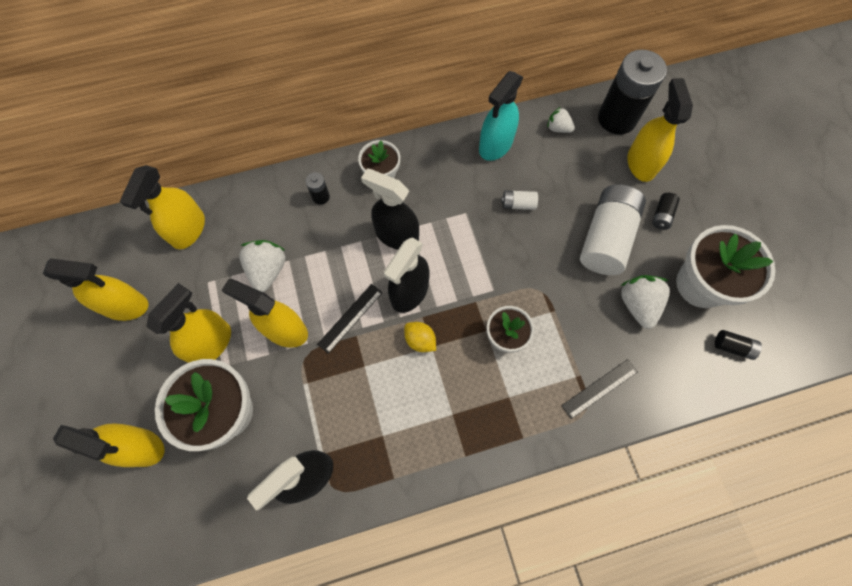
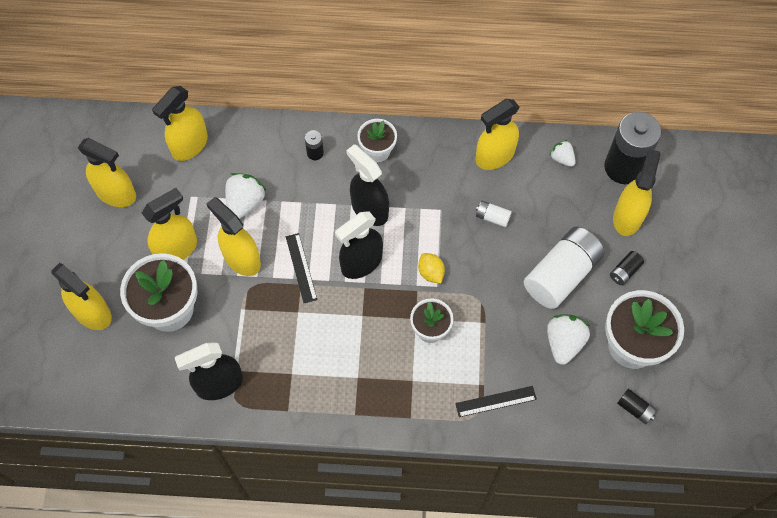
camera: 20 degrees right, 5 degrees down
(350, 318) = (301, 267): black ruler -> black ruler turned 75 degrees counterclockwise
(420, 340) = (354, 307): yellow lemon -> yellow lemon (431, 273)
(495, 145) = (494, 156): turquoise spray bottle -> yellow spray bottle

